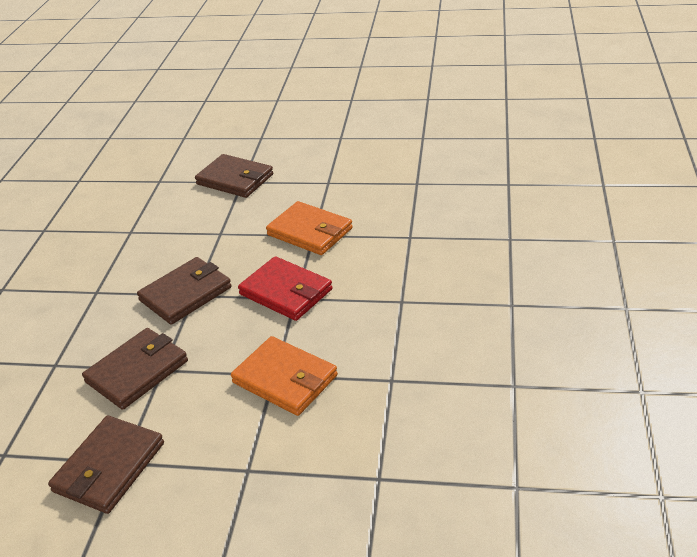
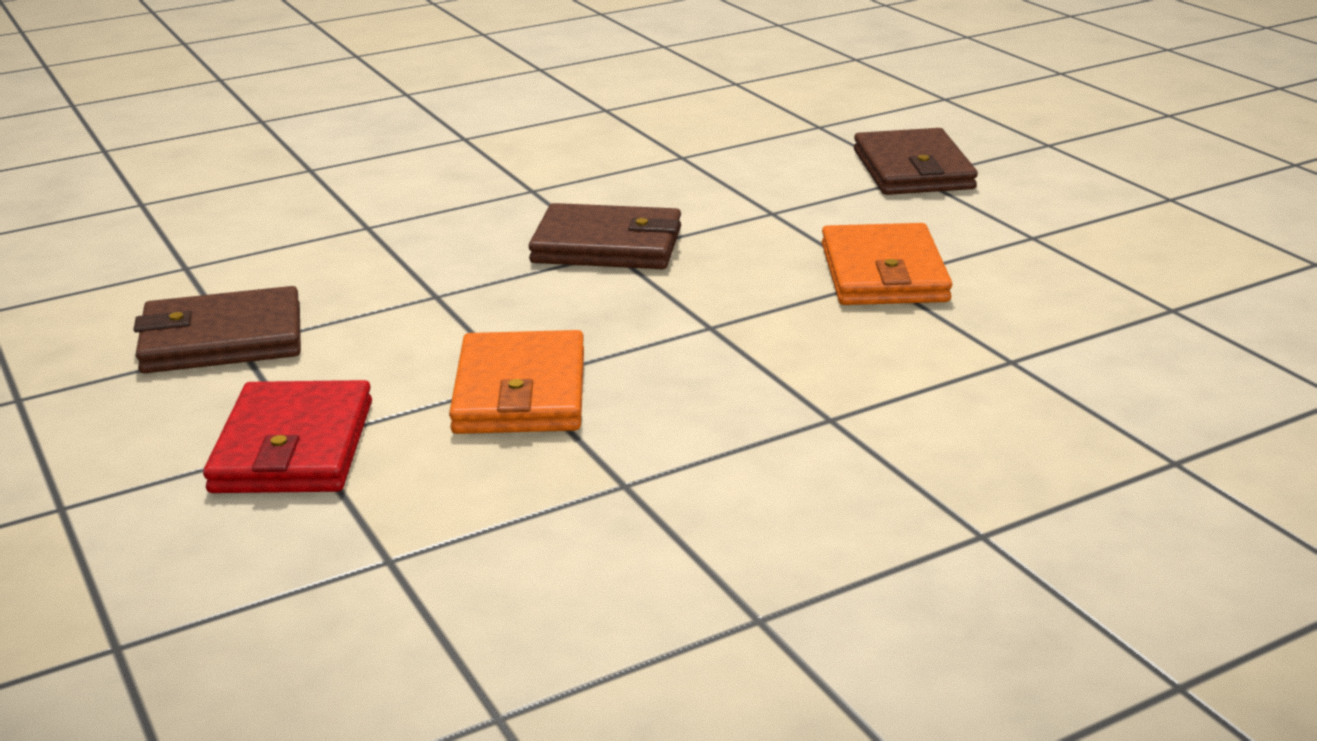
camera: 50 degrees right, 10 degrees down
(137, 371) = (414, 281): brown wallet -> none
(286, 292) = (713, 313): red wallet -> red wallet (293, 447)

